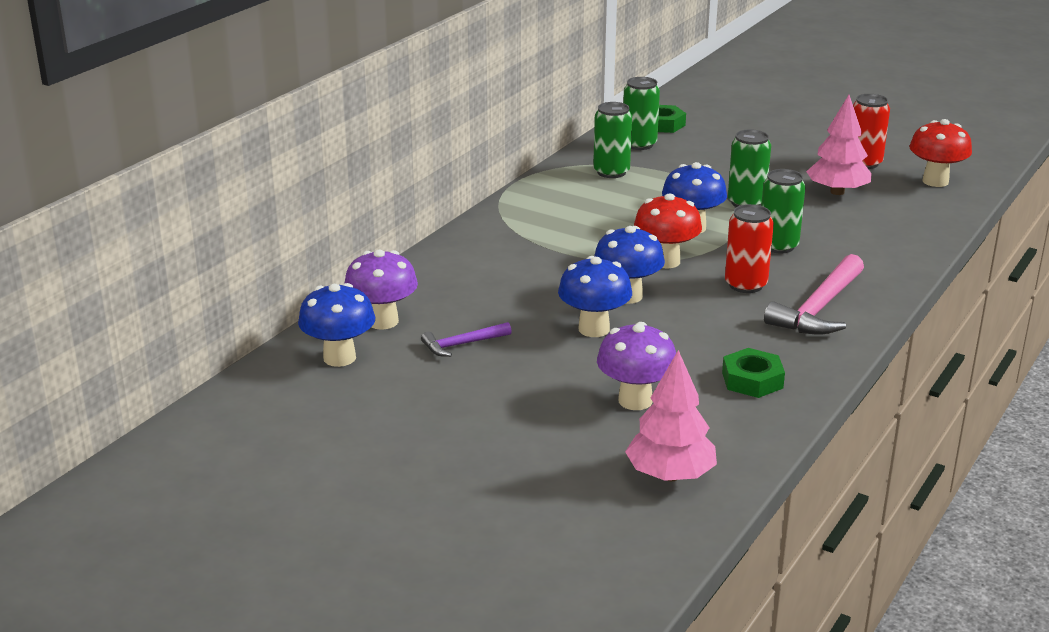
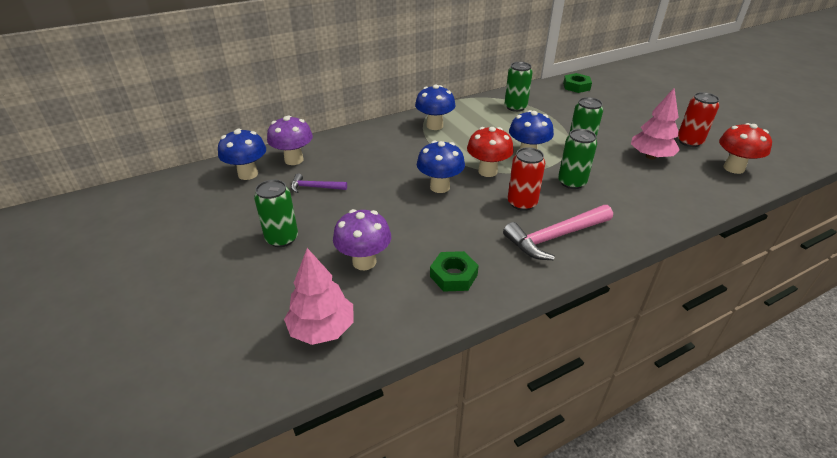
camera: 30 degrees right, 10 degrees up
(594, 329) = (396, 202): blue mushroom -> blue mushroom (434, 126)
(639, 144) = (549, 95): green can -> green can (282, 238)

